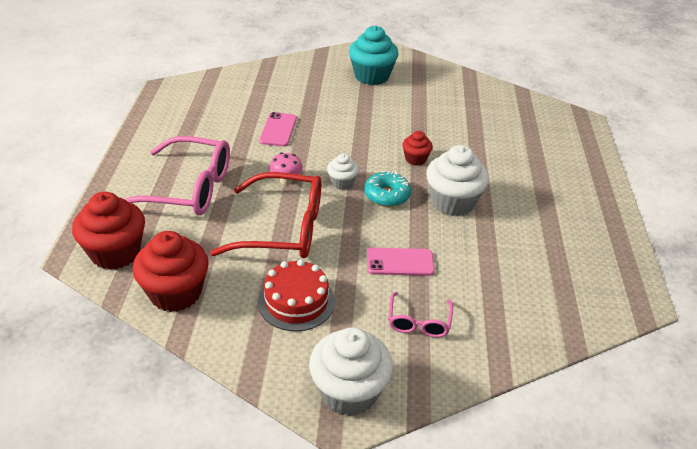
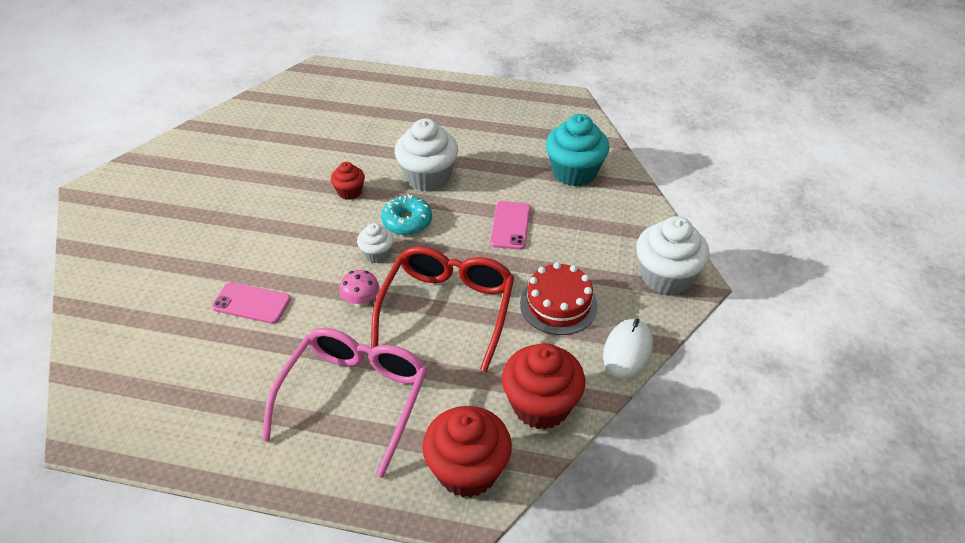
camera: 80 degrees left, 5 degrees up
(240, 355) = (627, 350): none -> white mouse
(371, 76) = (161, 205): turquoise cupcake -> turquoise cupcake (574, 172)
(418, 322) = (587, 224): pink glasses -> none

